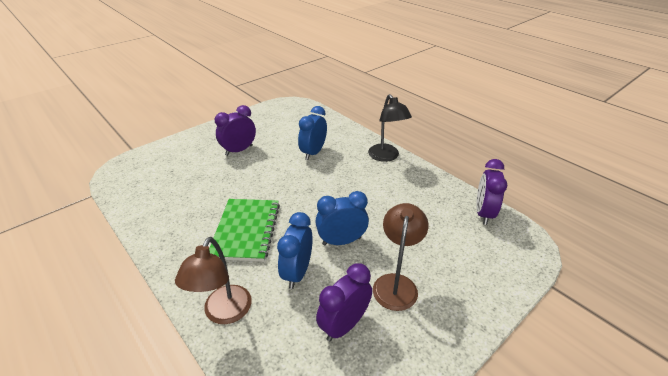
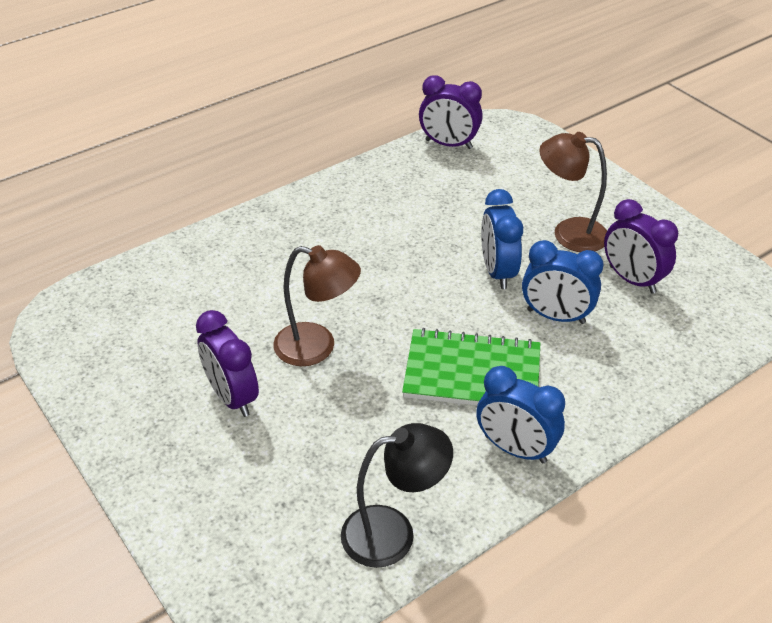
camera: 85 degrees left, 5 degrees up
(224, 313) = (628, 386): brown lamp -> brown lamp (317, 347)
(313, 153) = (268, 291): blue clock -> blue clock (515, 449)
(386, 157) = (302, 208): black lamp -> black lamp (393, 533)

